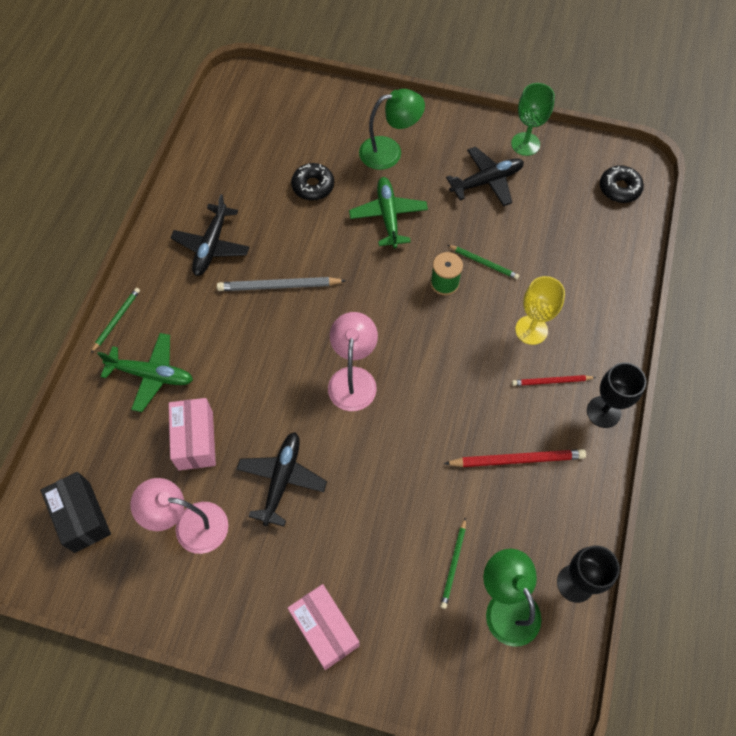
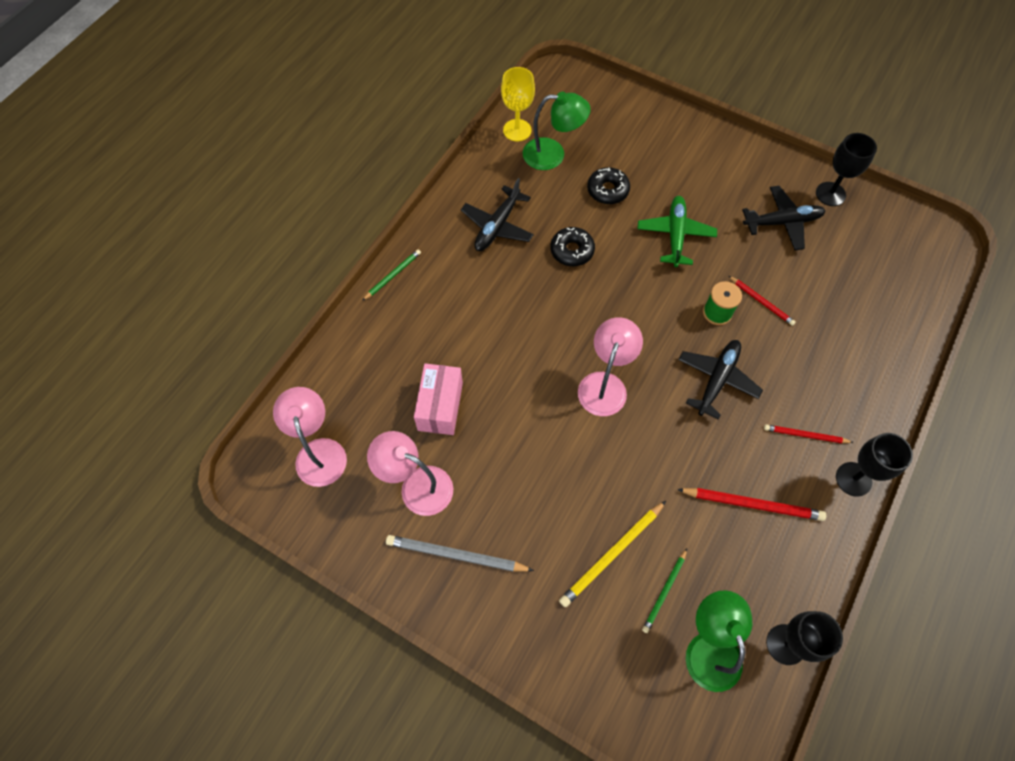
camera: 15 degrees right, 0 degrees up
(82, 517) = (319, 451): black box -> pink lamp
(151, 375) = (413, 334): green plane -> none
(278, 286) = (552, 278): grey pencil -> grey pencil (456, 555)
(282, 479) = (514, 464): black plane -> black plane (717, 380)
(325, 629) = (522, 620): pink box -> none
(389, 151) = (690, 173): green lamp -> green lamp (553, 154)
(396, 542) = (612, 555): none -> yellow pencil
(484, 263) = (761, 302): green pencil -> red pencil
(525, 144) = (830, 194): green goblet -> black goblet
(531, 330) = (796, 379): yellow goblet -> yellow goblet (517, 130)
(619, 188) = (919, 259): black donut -> black donut (572, 251)

